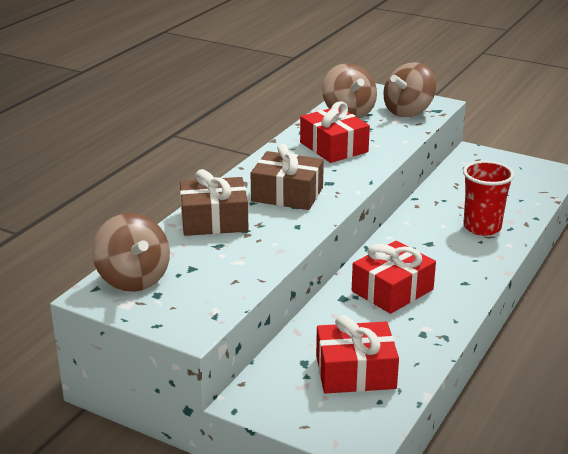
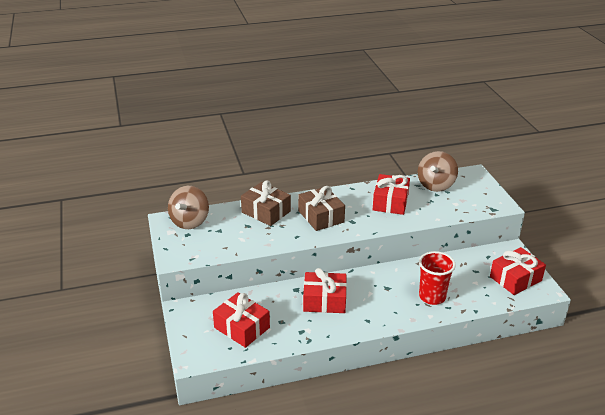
camera: 45 degrees right, 5 degrees up
(408, 111) = (473, 201): brown spinning top -> none
(519, 174) = (515, 279): none -> red gift

